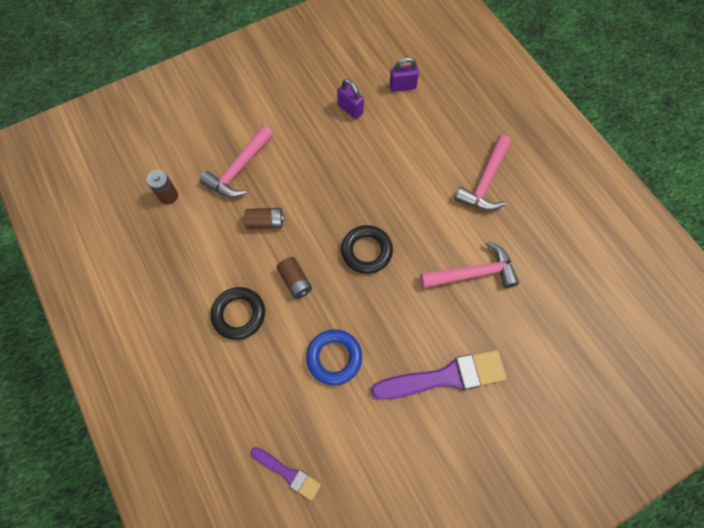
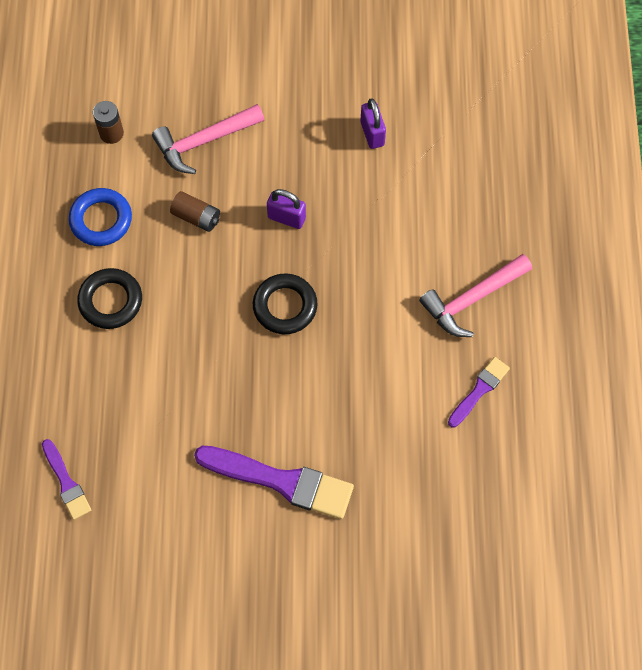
camera: 30 degrees right, 0 degrees up
(295, 281) = (189, 298): brown battery -> none
(334, 358) = (180, 398): blue ring -> blue ring (101, 220)
(402, 86) = (452, 136): purple padlock -> purple padlock (286, 218)
(473, 273) = (386, 393): pink hammer -> none
(531, 238) = (479, 390): none -> purple brush

